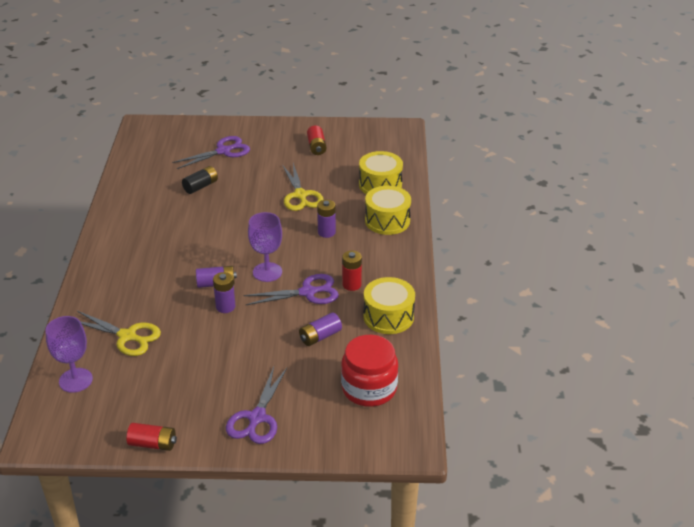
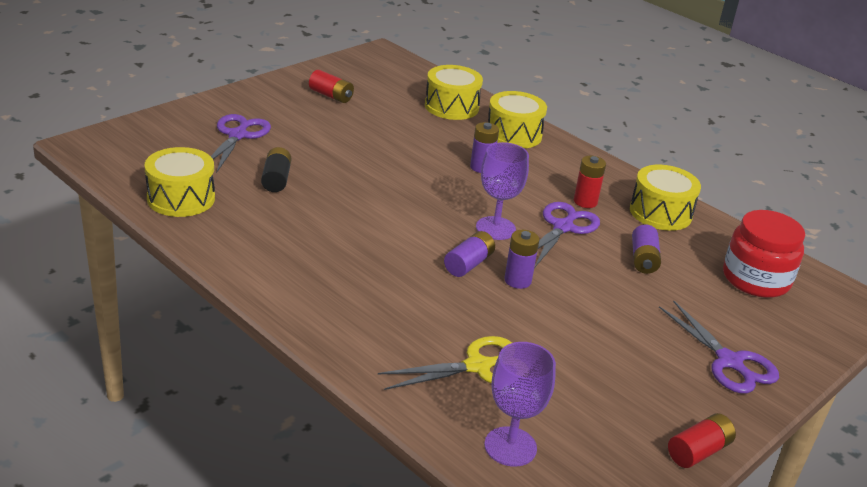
camera: 50 degrees left, 5 degrees down
(140, 176) = (181, 198): none -> yellow drum
(300, 195) = (396, 145): yellow scissors -> none

